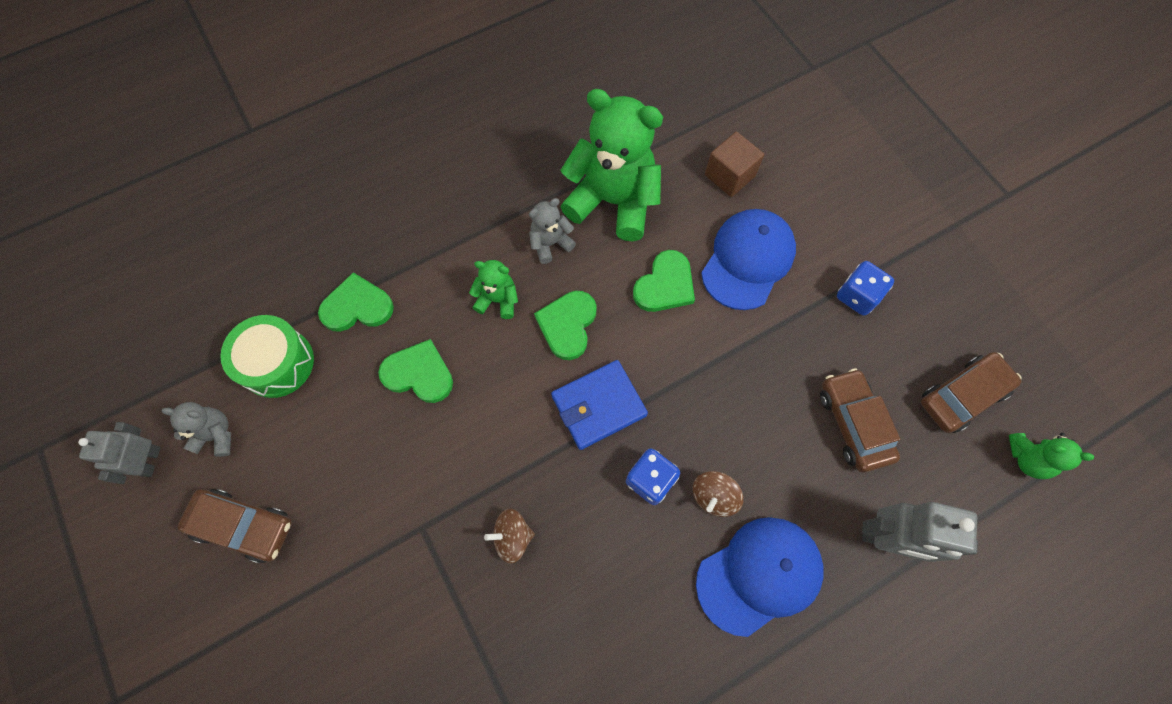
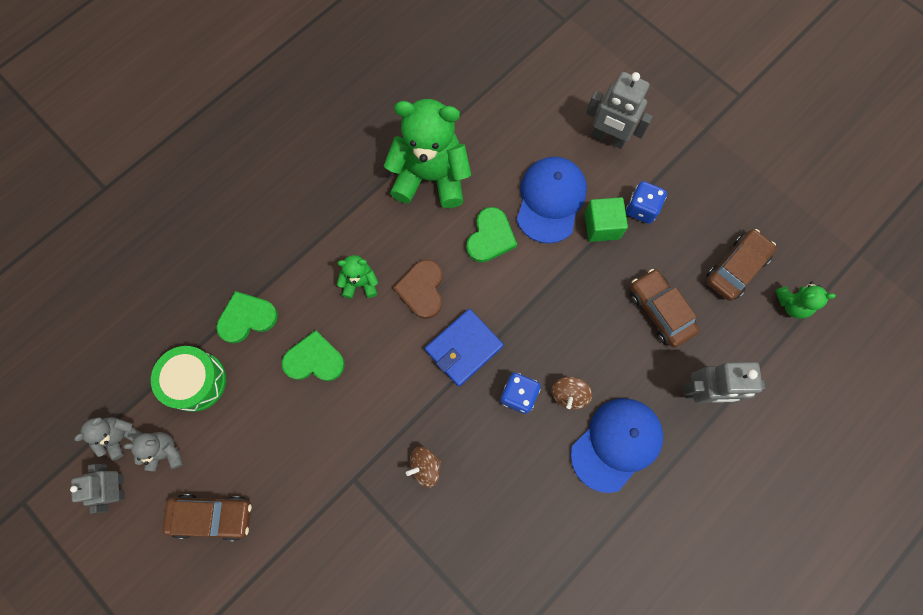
camera: 15 degrees left, 5 degrees up
(550, 243) = (389, 225): grey teddy bear -> grey teddy bear (121, 436)
(567, 325) = (422, 289): green heart -> brown heart
(729, 175) = (519, 132): brown cube -> none
(803, 304) = (602, 226): none -> green cube
(835, 206) = (608, 138): none -> grey robot

